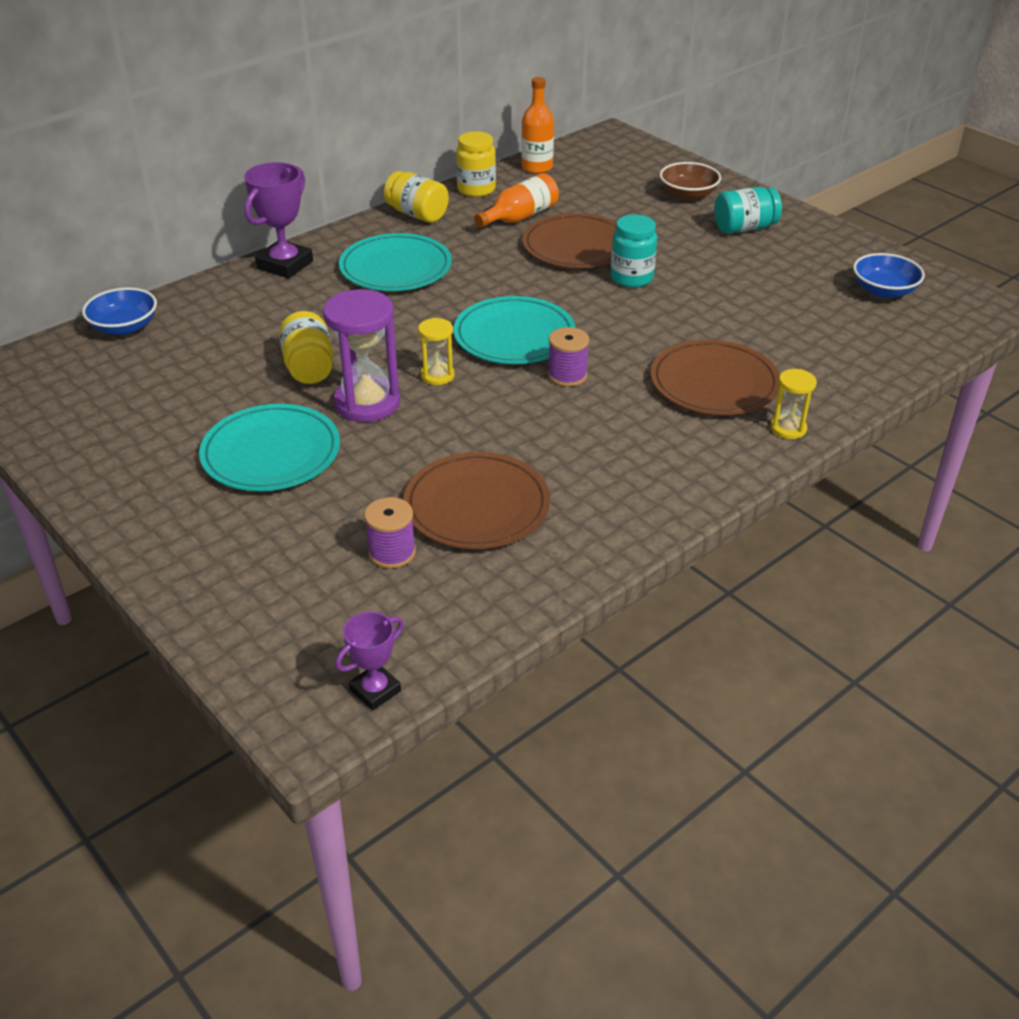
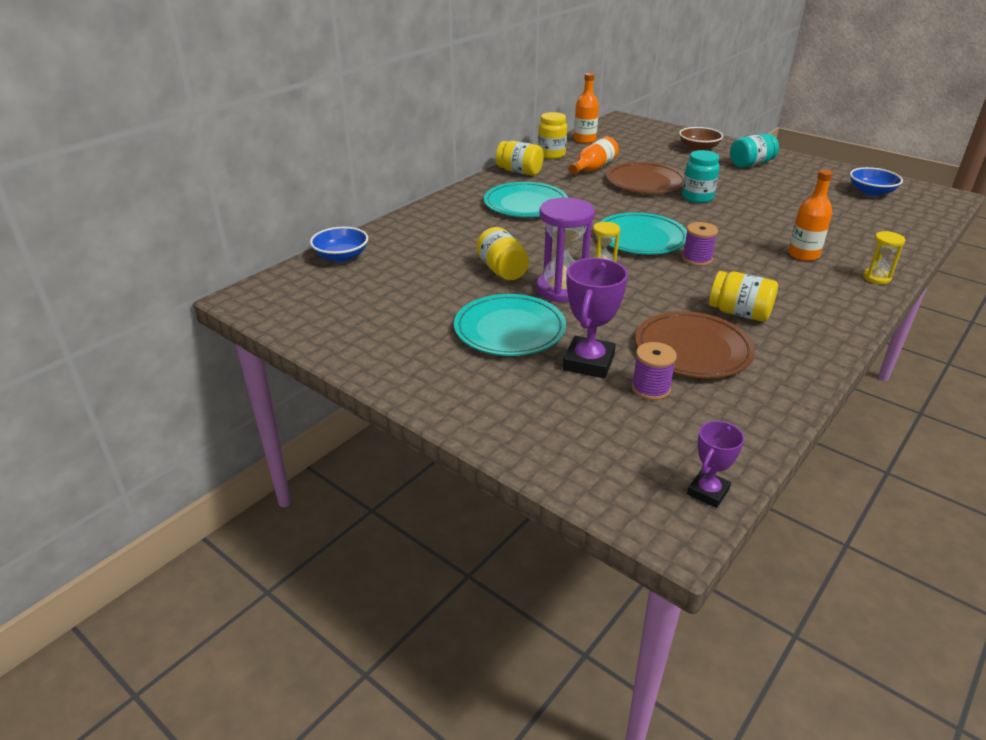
camera: 10 degrees left, 5 degrees down
(285, 265) = (442, 208): purple trophy -> purple trophy (588, 362)
(569, 461) = (739, 313): none -> yellow jar
(714, 383) = (803, 255): brown plate -> orange bottle

